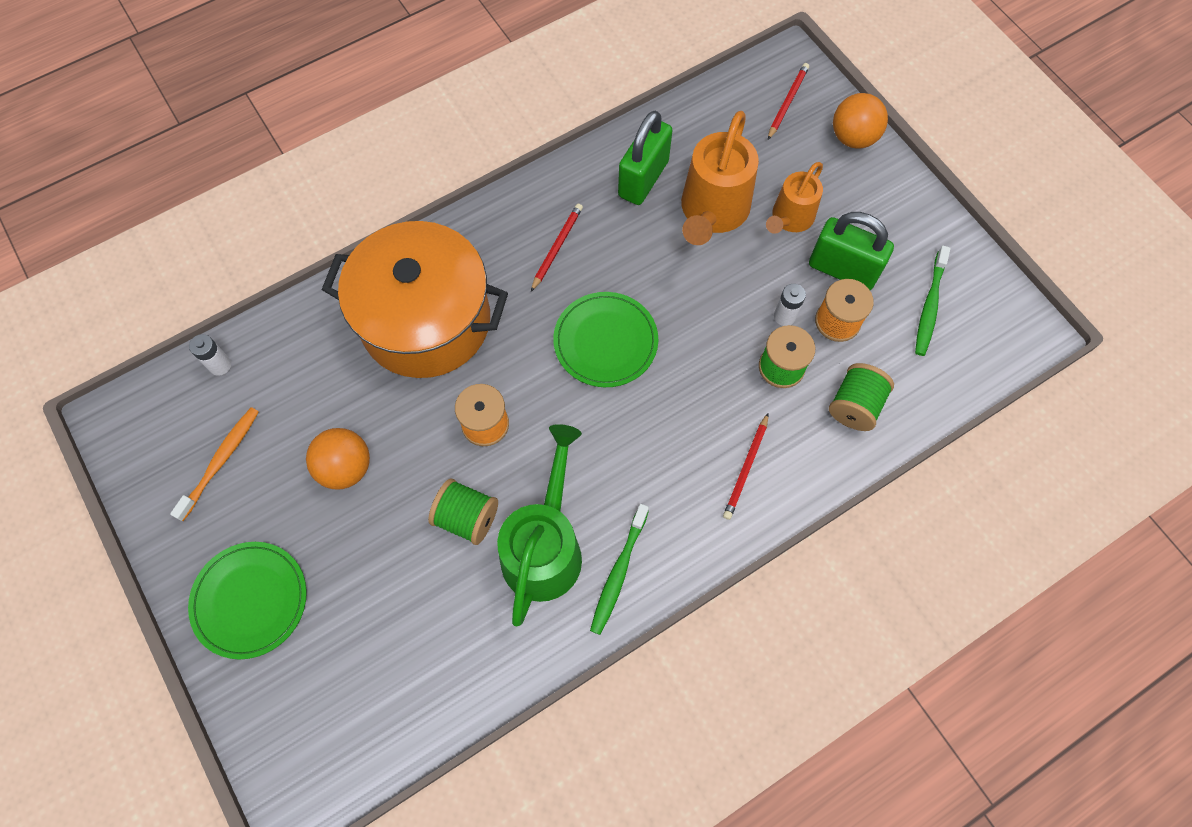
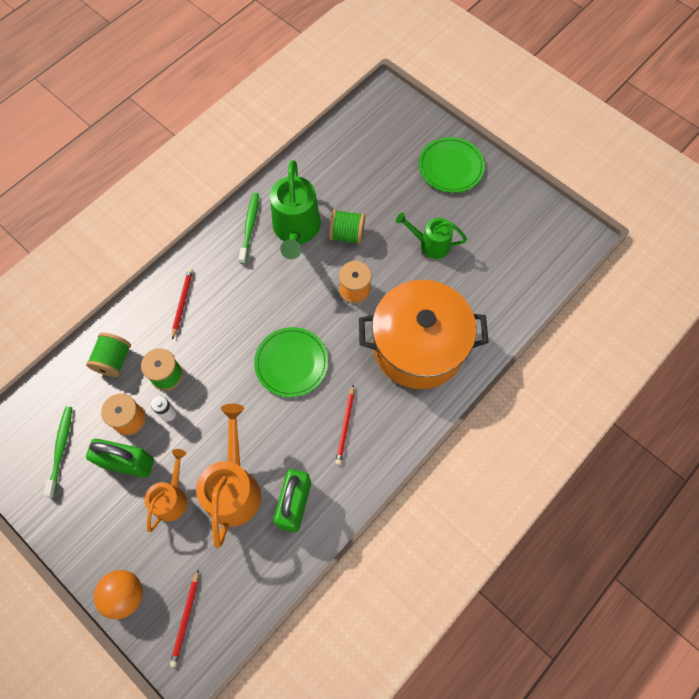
camera: 165 degrees right, 0 degrees up
(220, 365) = (538, 284): white battery -> none
(220, 462) = (506, 229): orange toothbrush -> none
(345, 467) = (430, 244): orange ball -> green watering can

